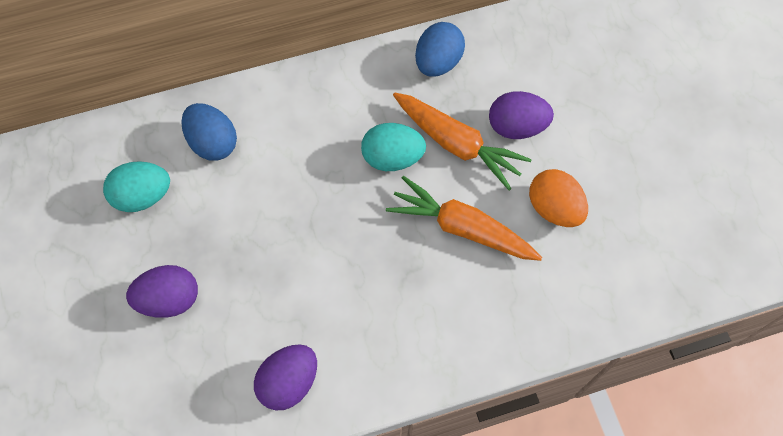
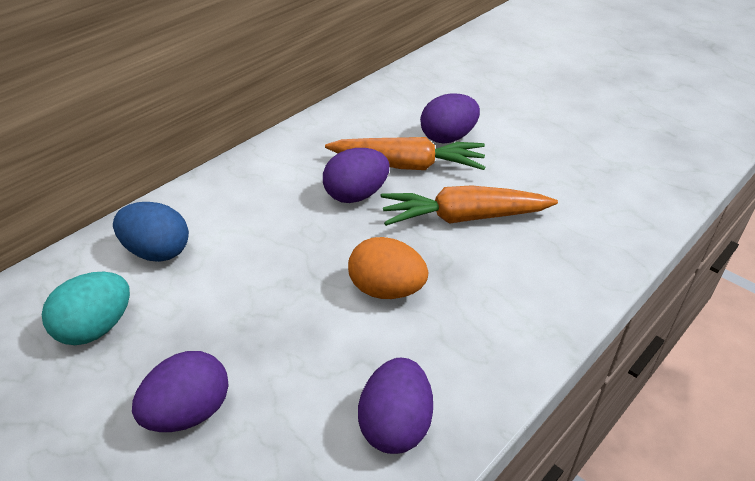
camera: 30 degrees left, 25 degrees down
(392, 158) = (356, 195): turquoise egg -> purple egg
(438, 62) = (345, 123): blue egg -> none
(554, 208) = (528, 174): orange egg -> orange egg (386, 290)

